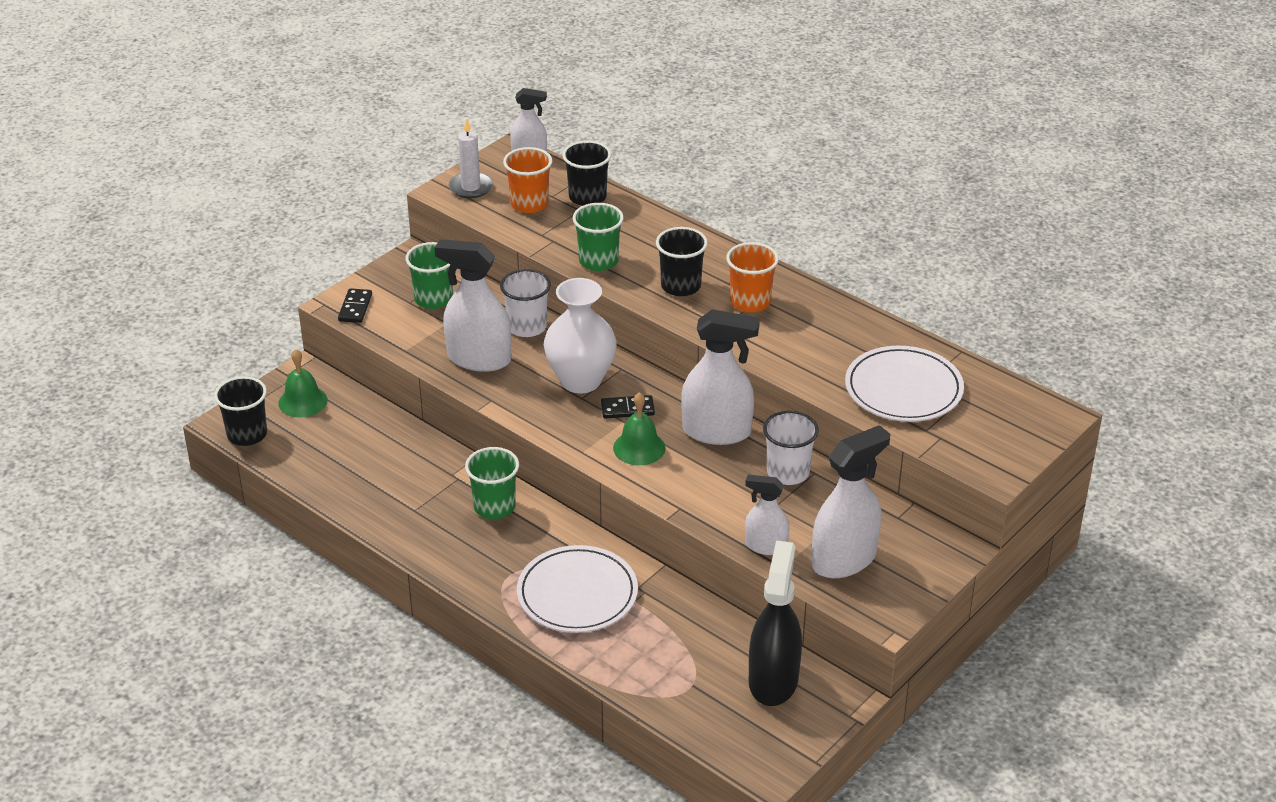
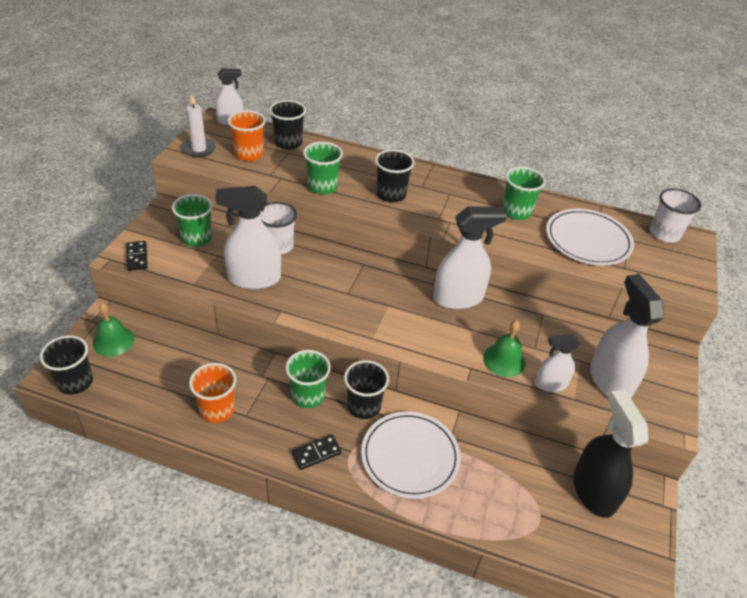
camera: 25 degrees left, 5 degrees up
(553, 532) = (364, 406): none -> black cup
(581, 380) = (340, 280): white vase -> none
(627, 409) = (386, 295): black domino -> black domino (316, 453)
(639, 448) = (412, 324): green bell -> green bell (504, 360)
(750, 302) = (445, 197): orange cup -> orange cup (217, 409)
(788, 472) = (526, 319): white cup -> white cup (664, 234)
(833, 337) = (516, 212): none -> green cup
(844, 560) = (610, 380): white spray bottle -> white spray bottle turned 45 degrees counterclockwise

